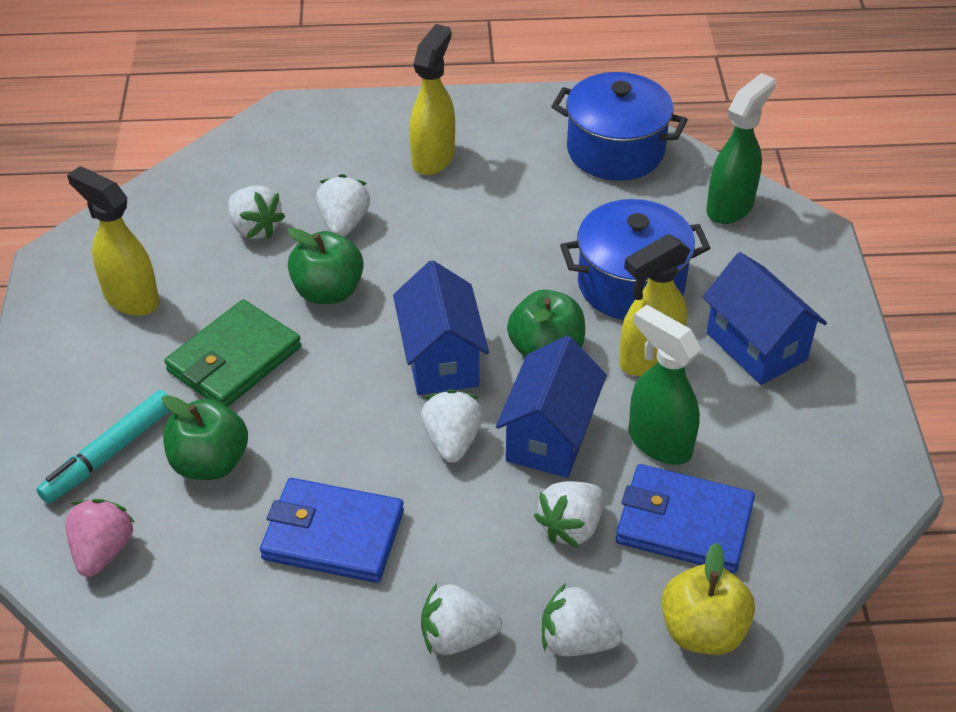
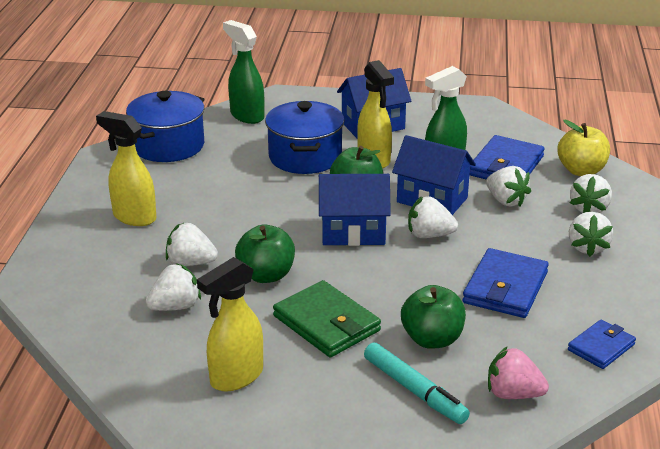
camera: 80 degrees left, 15 degrees down
(203, 650) = (601, 347): none -> blue wallet

